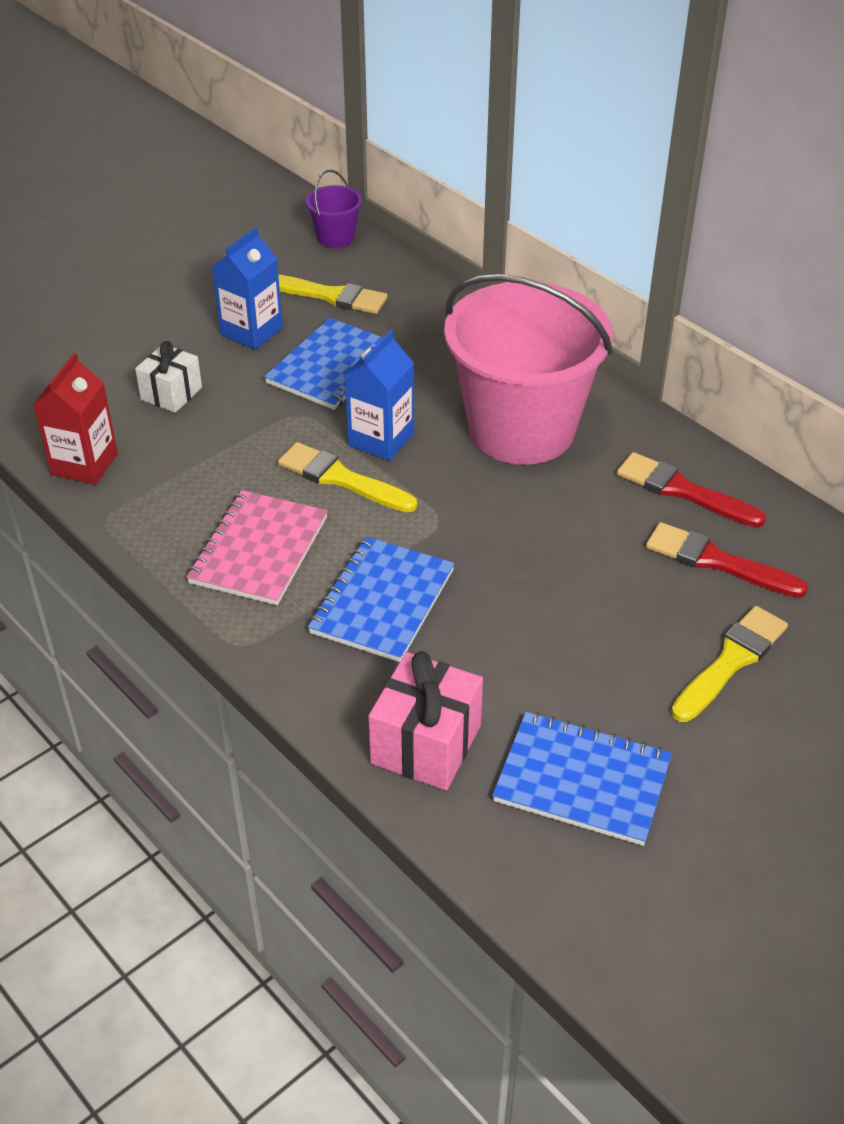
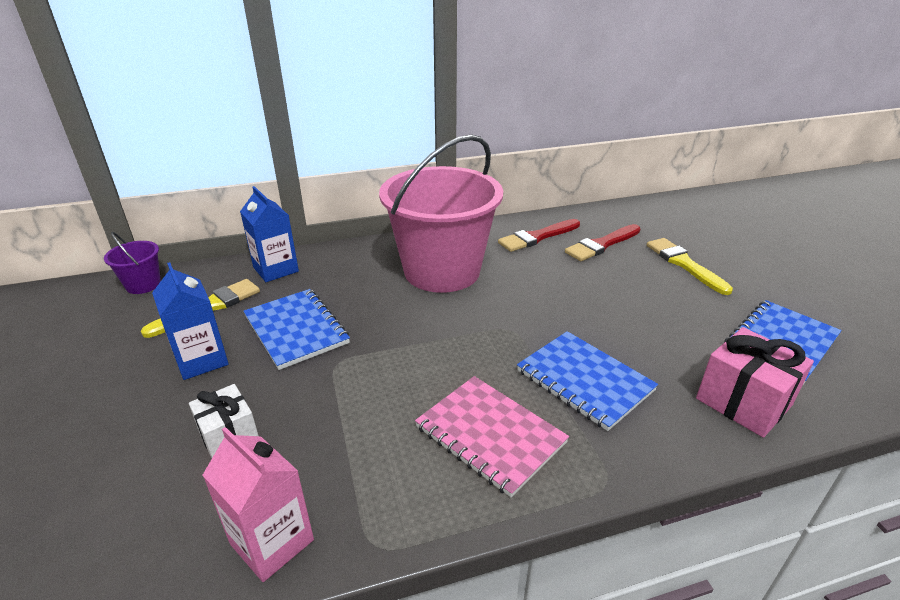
camera: 65 degrees left, 10 degrees down
(84, 464) = (272, 542): red carton -> pink carton
(341, 479) = (433, 362): yellow brush -> none
(381, 439) = (403, 330): blue carton -> blue carton (276, 269)

